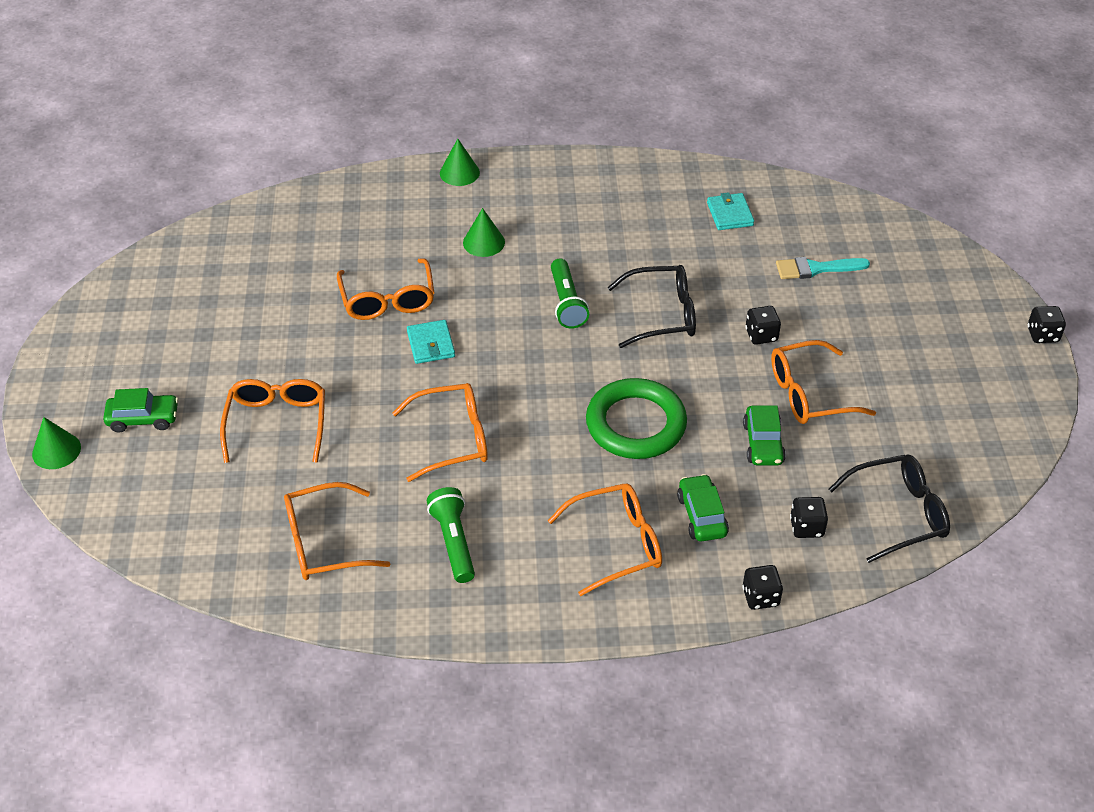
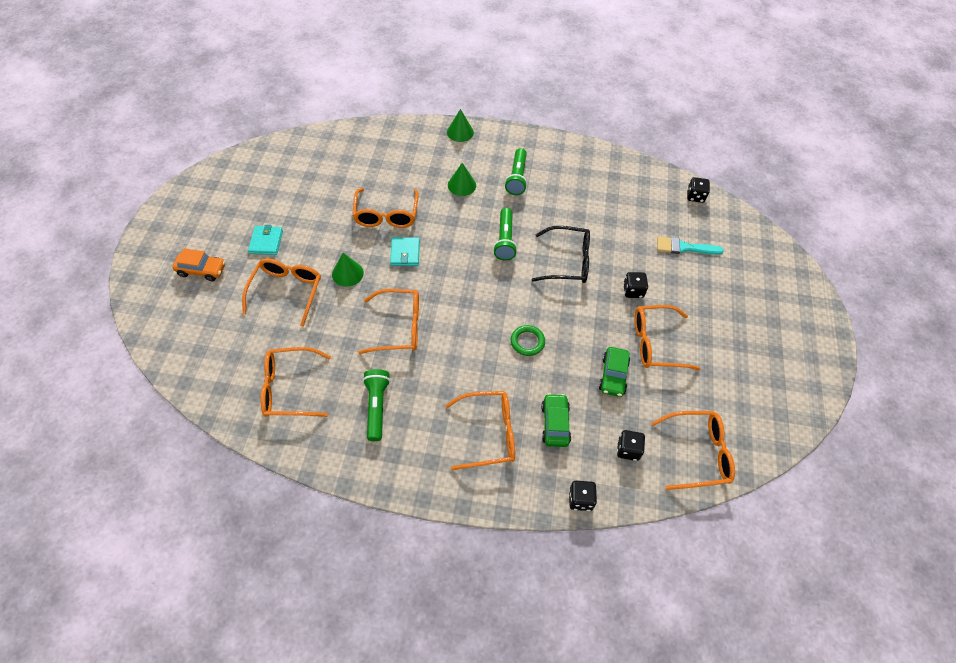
camera: 10 degrees right, 10 degrees up
(56, 450) = (139, 282): green cone -> green cone (347, 273)
(143, 418) = (202, 270): green car -> orange car
(559, 219) = (517, 178): none -> green flashlight
(636, 424) = (527, 342): green ring -> green ring, size x0.49
(730, 214) = (634, 195): turquoise wallet -> turquoise wallet (266, 242)
(898, 513) = (698, 453): black glasses -> orange glasses
(1042, 335) = (837, 331): black dice -> black dice (695, 196)

